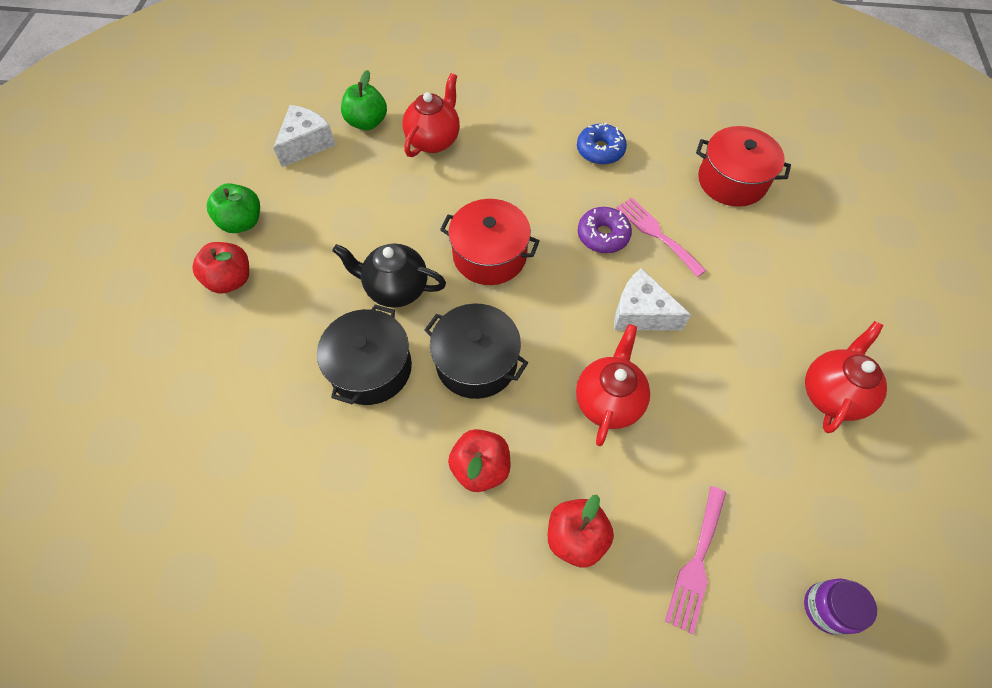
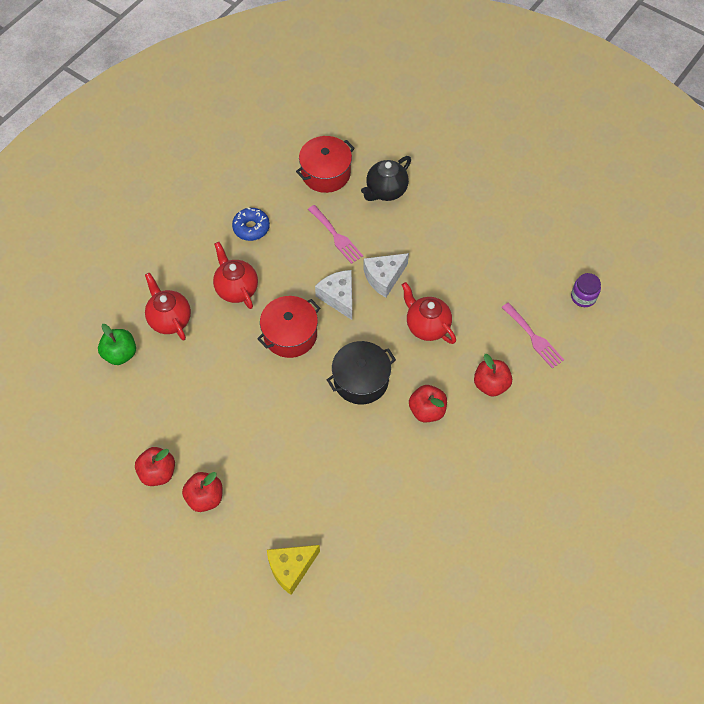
camera: 60 degrees left, 0 degrees up
(172, 416) = (291, 568): none -> yellow cheese
(242, 222) = (158, 472): green apple -> red apple
(306, 144) = (112, 402): white cheese -> white cheese (338, 297)
(371, 368) = (328, 439): black pot -> none
(396, 289) = (280, 400): black teapot -> black teapot (386, 191)
(603, 235) = (318, 265): purple donut -> none
(656, 234) = (336, 236): pink fork -> pink fork turned 120 degrees counterclockwise
(831, 393) = (486, 220): red teapot -> red teapot (236, 289)

